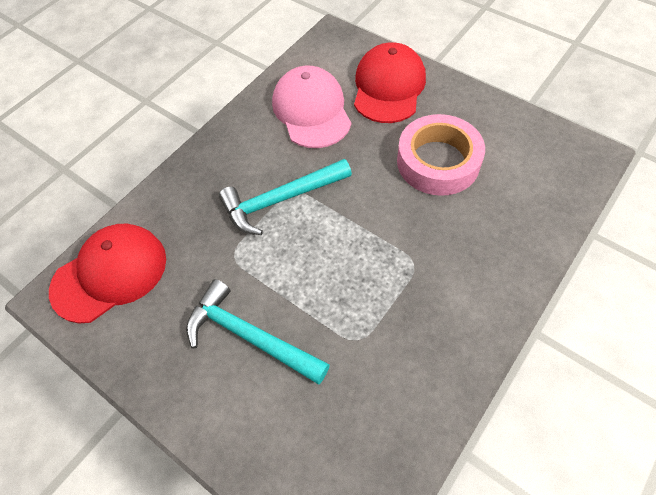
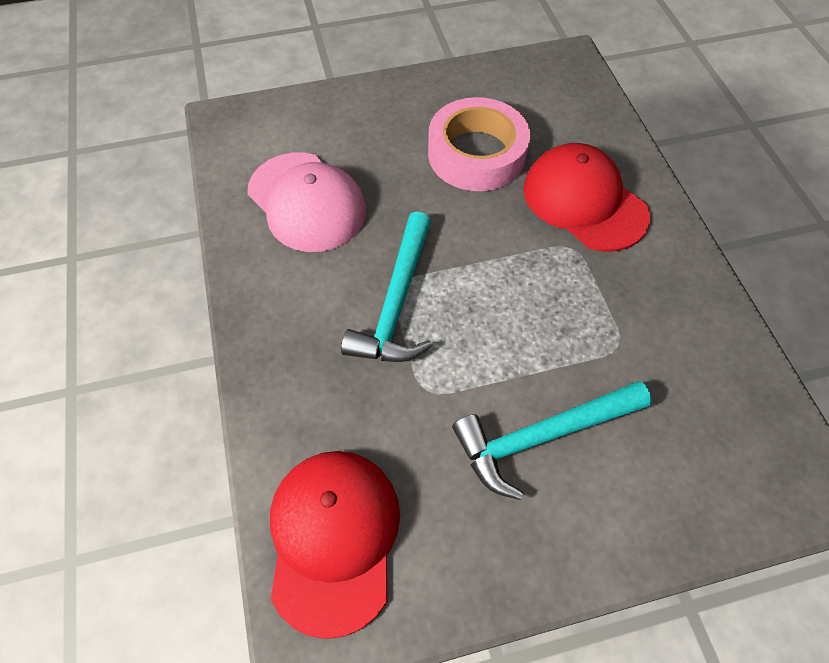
camera: 55 degrees left, 0 degrees up
(311, 110) = (307, 202): pink cap -> pink cap turned 150 degrees counterclockwise
(388, 87) = (348, 126): red cap -> red cap (584, 201)

